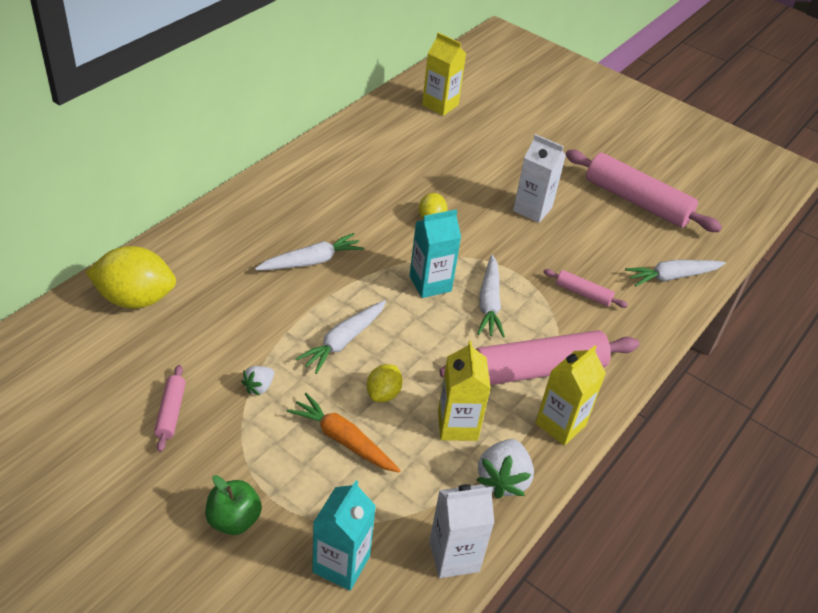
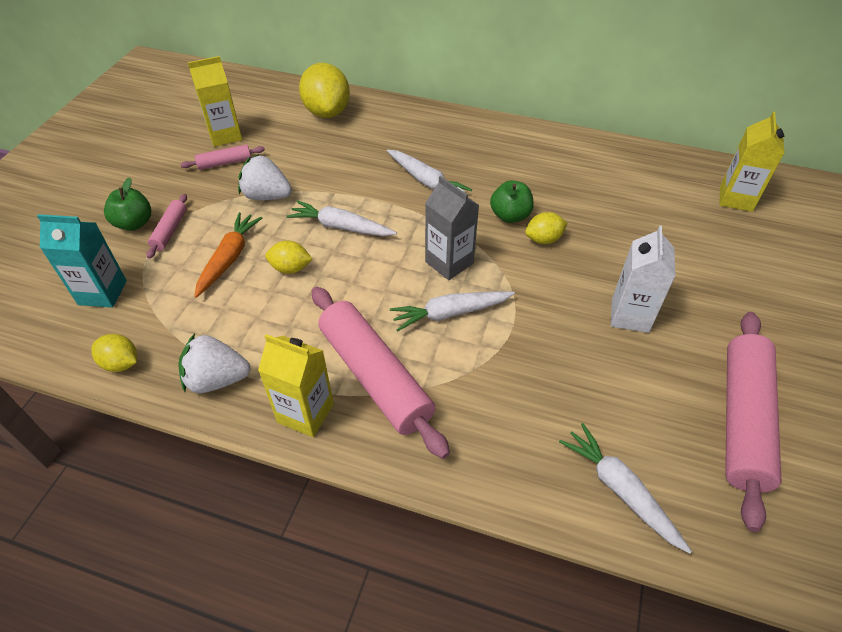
camera: 75 degrees right, 5 degrees up
(259, 387) = (267, 196): white strawberry -> white strawberry, size x1.77
(392, 226) = (510, 216): none -> green apple
(430, 283) = (449, 262): turquoise carton -> grey carton
(454, 556) = (121, 363): white carton -> yellow lemon
(457, 425) = (273, 329): yellow carton -> yellow carton (225, 135)
(583, 293) = (519, 394): pink rolling pin -> pink rolling pin (170, 230)

